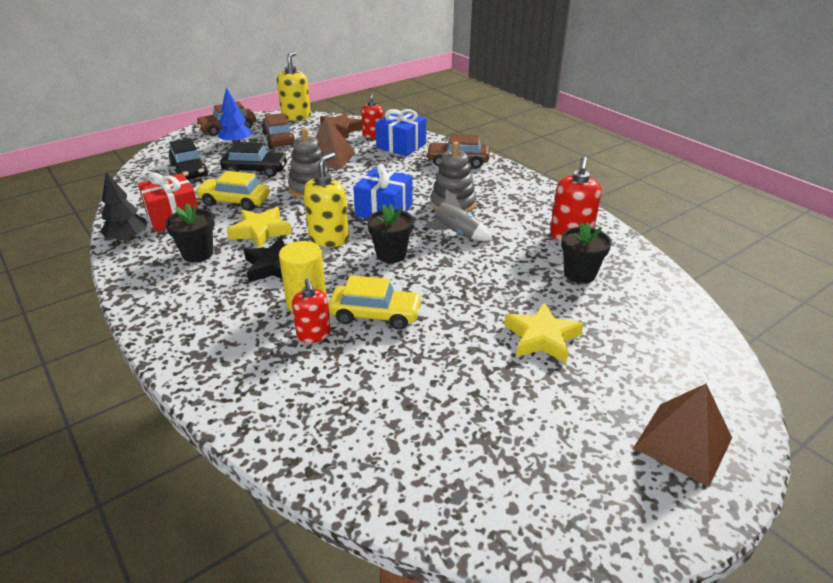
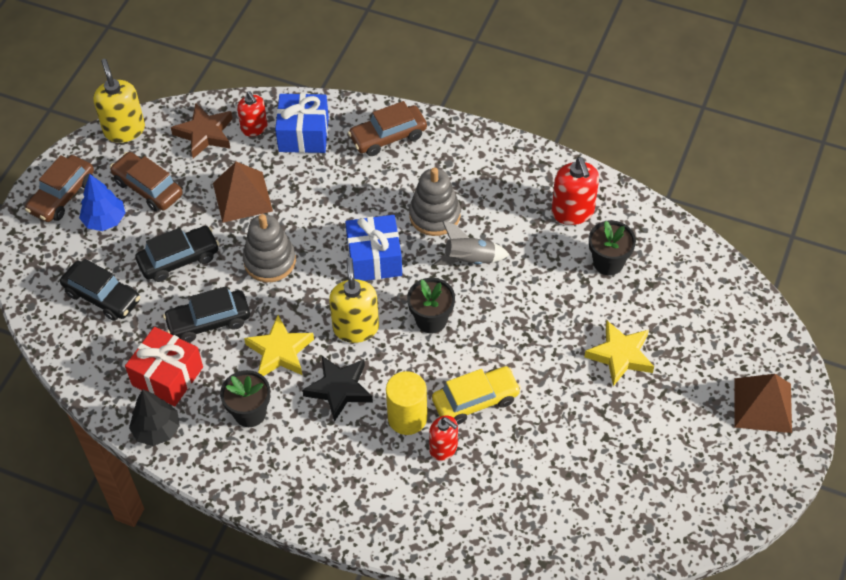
camera: 30 degrees left, 20 degrees up
(234, 201) = (209, 322): yellow car -> black car

